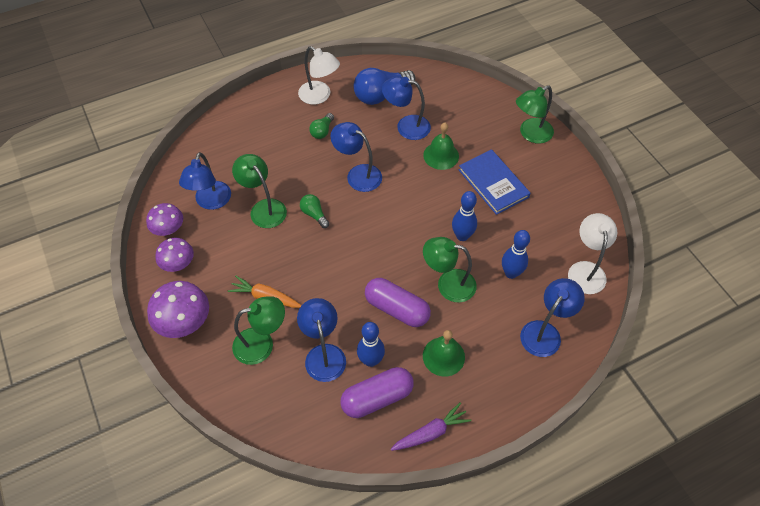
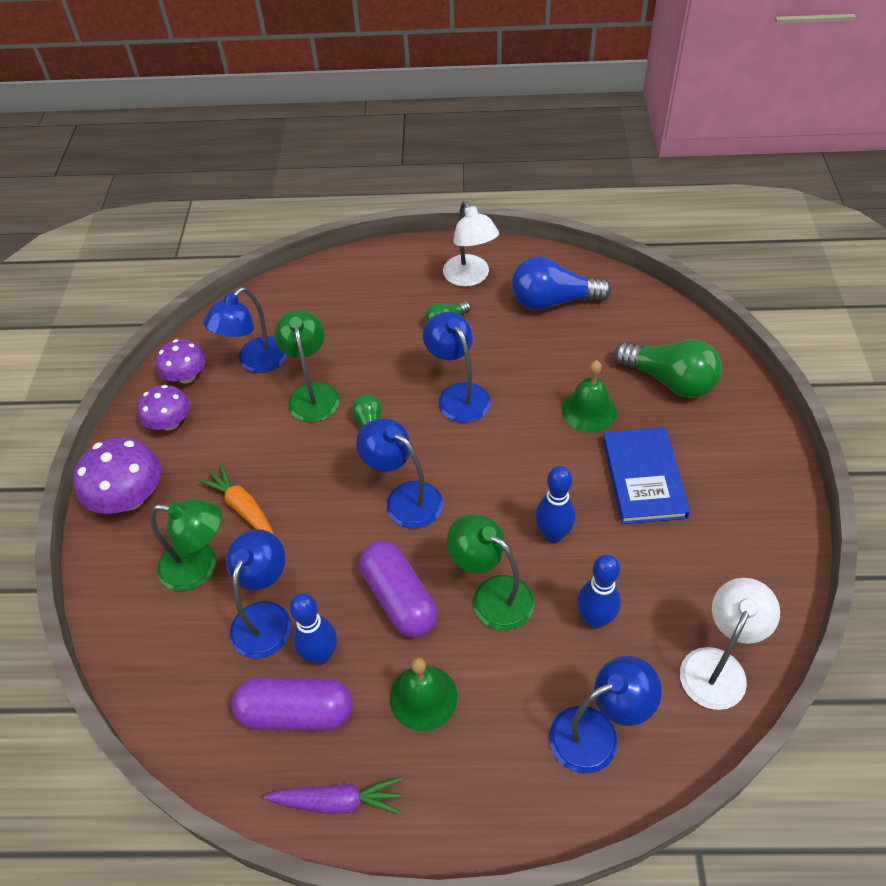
camera: 30 degrees right, 5 degrees down
(406, 126) = (562, 354): blue lamp -> blue lamp (404, 498)
(476, 121) = (669, 381): none -> green light bulb
(530, 134) = (742, 428): green lamp -> none

